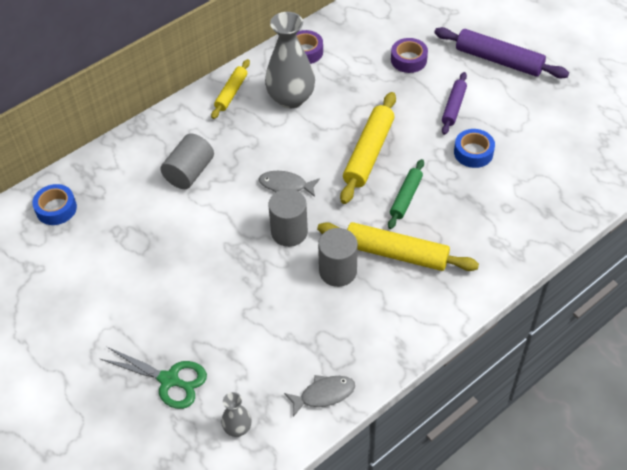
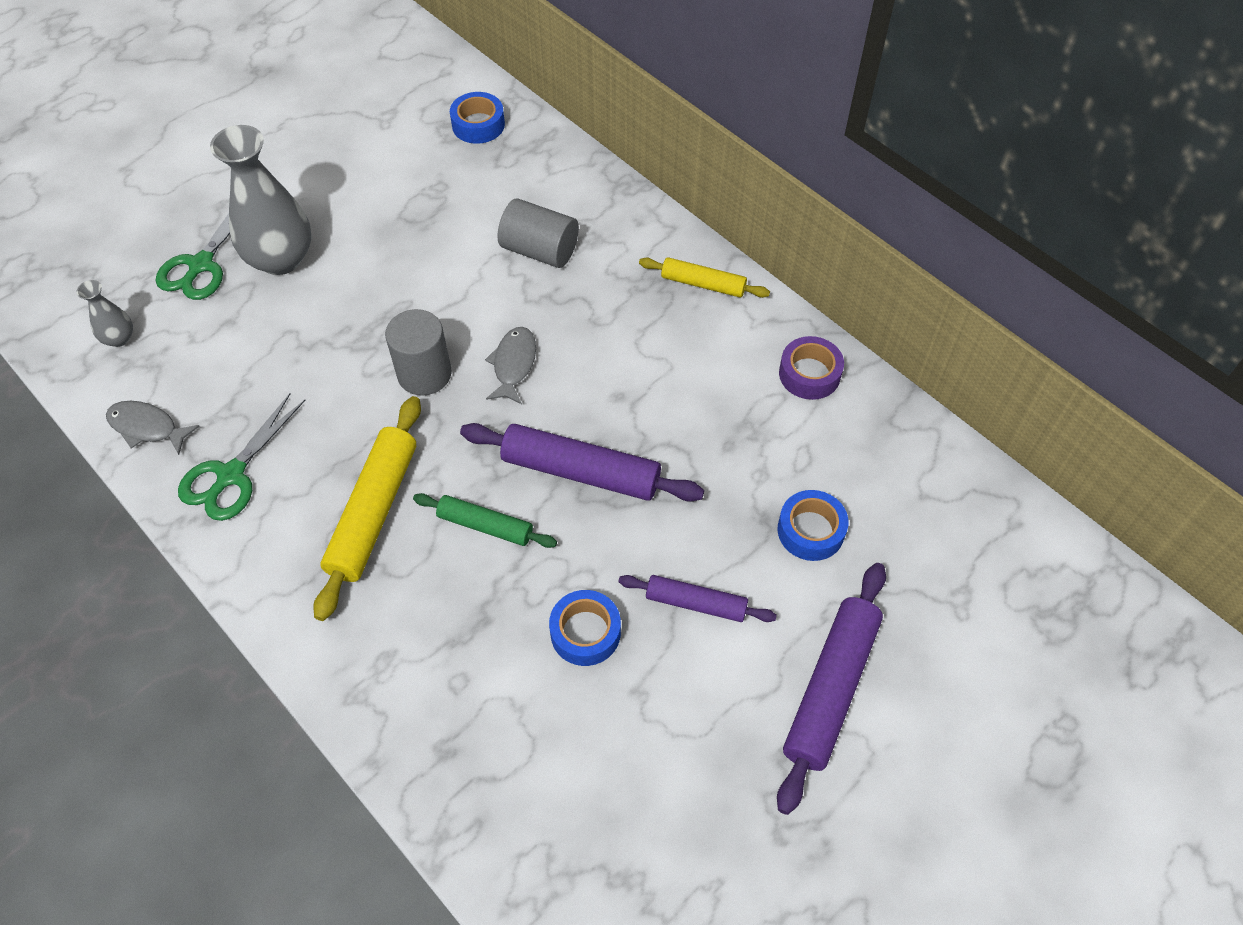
camera: 85 degrees right, 5 degrees up
(291, 98) = (697, 360): grey vase -> grey vase (281, 259)
(324, 394) = (147, 427): grey fish -> grey fish turned 135 degrees clockwise
(338, 271) = (348, 436): grey cylinder -> none
(366, 336) = (231, 475): none -> green scissors
(368, 153) = (580, 471): yellow rolling pin -> purple rolling pin
(408, 60) = (810, 530): purple tape -> blue tape

